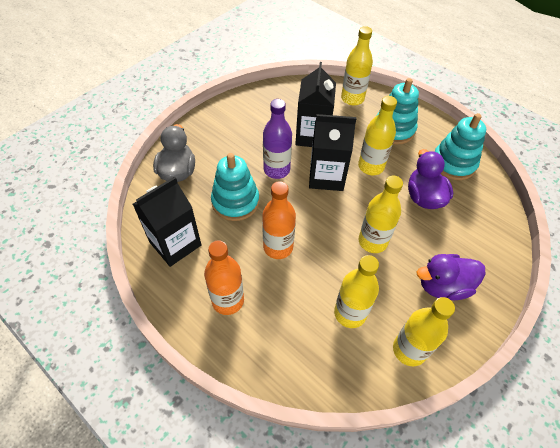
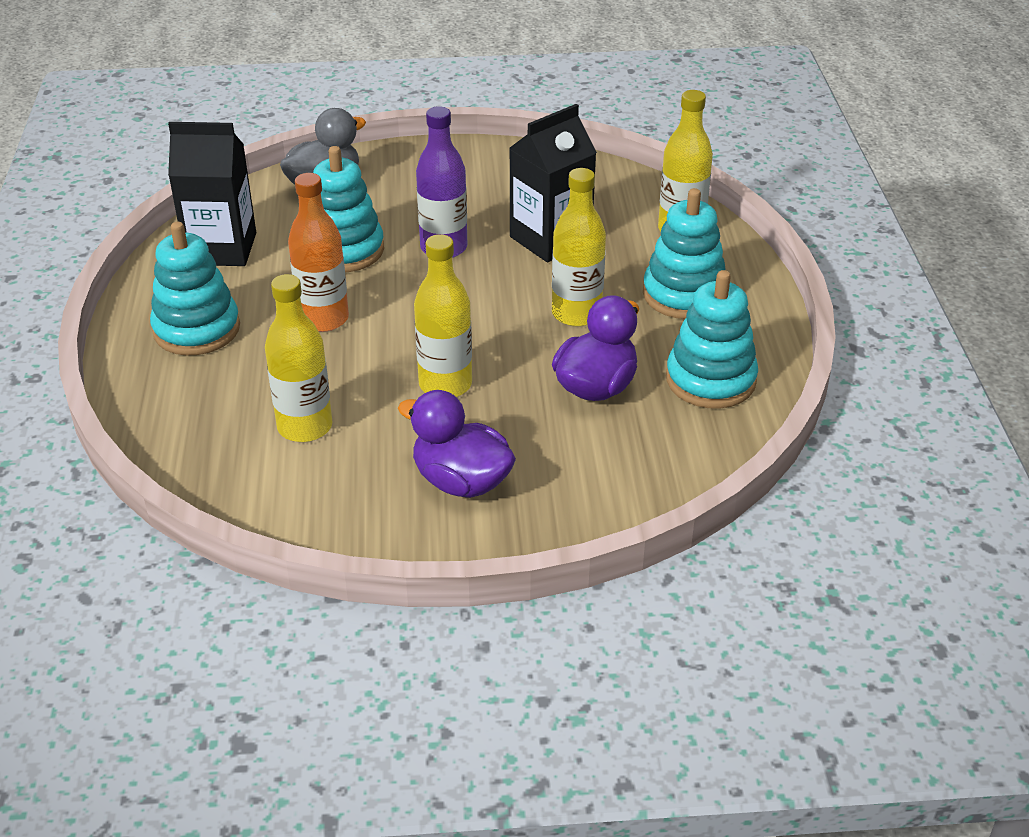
camera: 45 degrees right, 15 degrees down
(228, 300) = (197, 329): orange bottle -> turquoise stacking toy
(326, 176) = (496, 290): black carton -> none
(409, 350) = (316, 503): yellow bottle -> none

